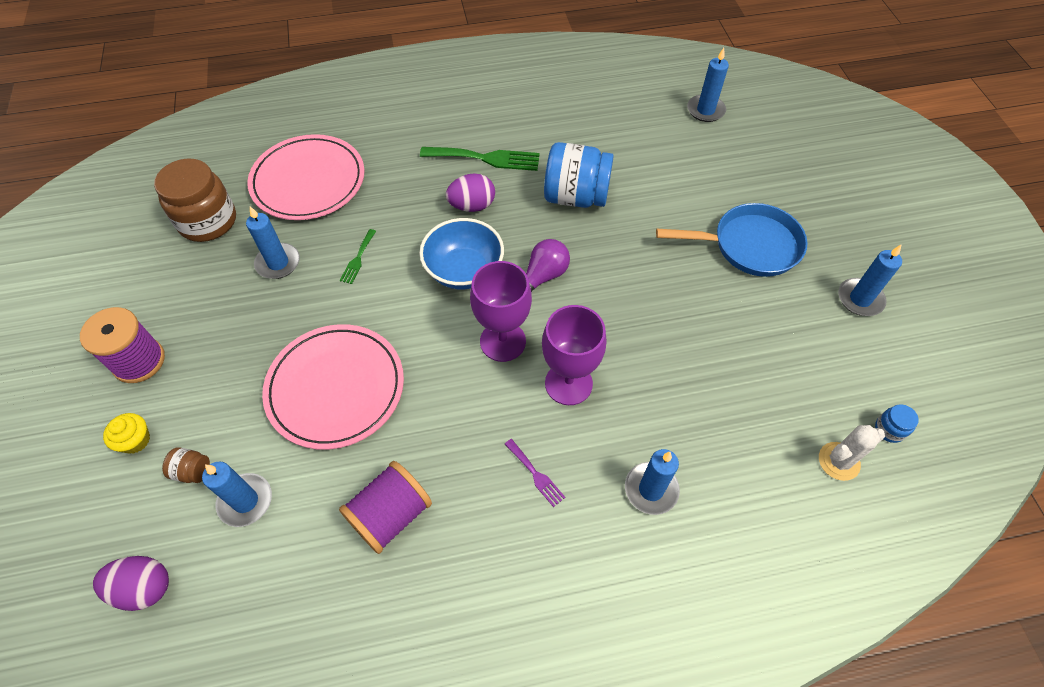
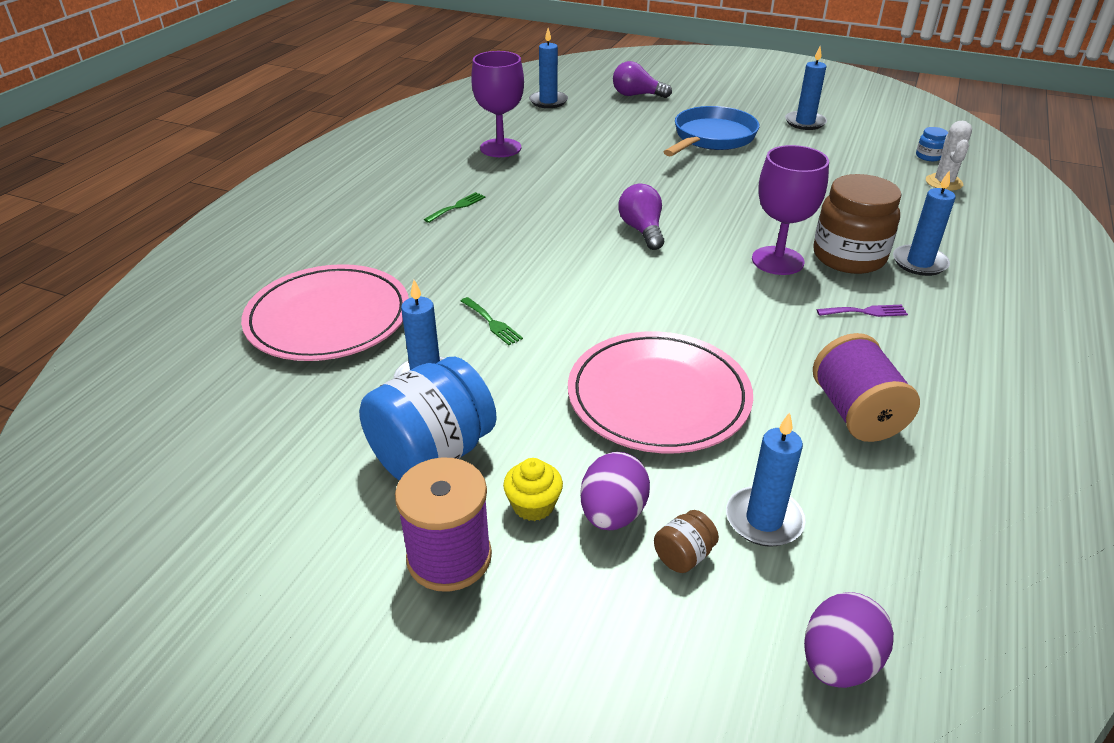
camera: 55 degrees left, 20 degrees down
(135, 440) = (586, 601): yellow cupcake -> yellow cupcake (533, 505)
(208, 221) = (281, 416): brown jar -> brown jar (849, 257)
(464, 270) = (586, 266): blue bowl -> none
(472, 206) = (508, 234): purple egg -> purple egg (612, 514)
(486, 158) = (457, 207): green fork -> green fork, size x0.52
(502, 341) = (697, 276): purple goblet -> purple goblet (500, 148)
(576, 196) = (567, 183): blue jar -> blue jar (432, 454)
(782, 156) = (637, 95): none -> purple light bulb

